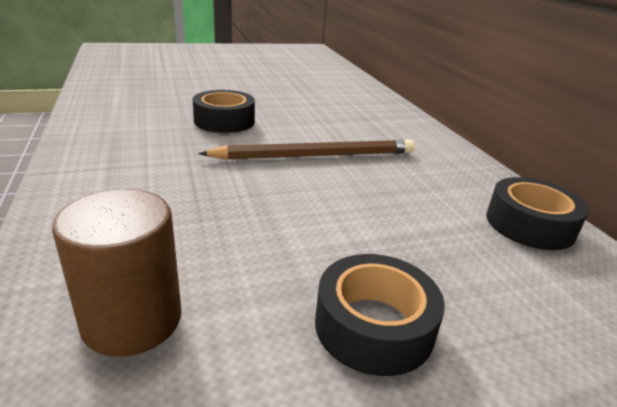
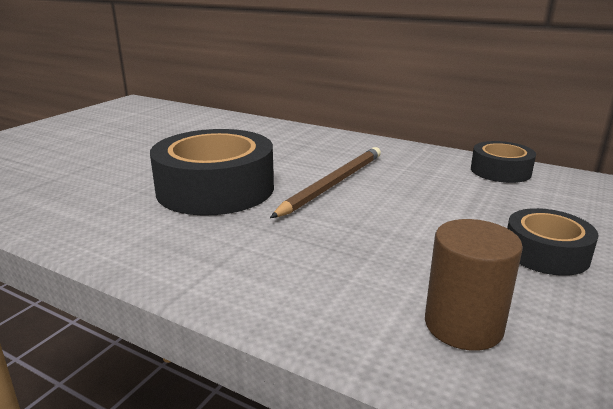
camera: 40 degrees left, 5 degrees down
(224, 121) = (215, 189): black tape -> black tape, size x1.86

